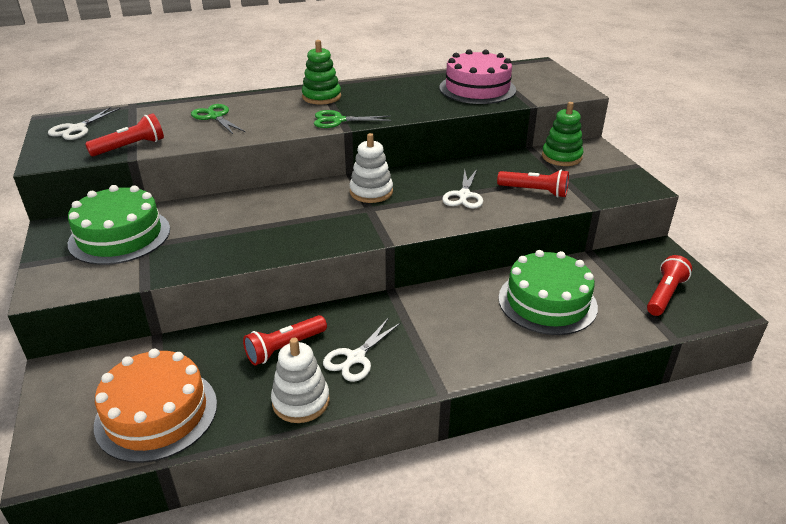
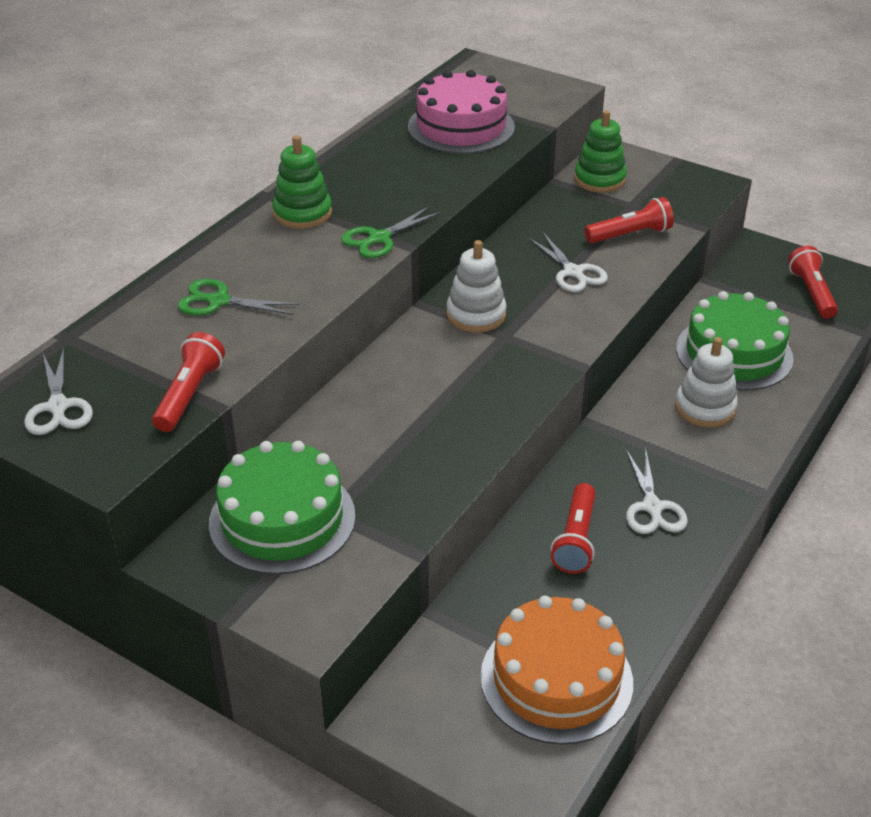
camera: 40 degrees left, 5 degrees up
(301, 401) = (665, 577): white stacking toy -> white stacking toy (705, 408)

